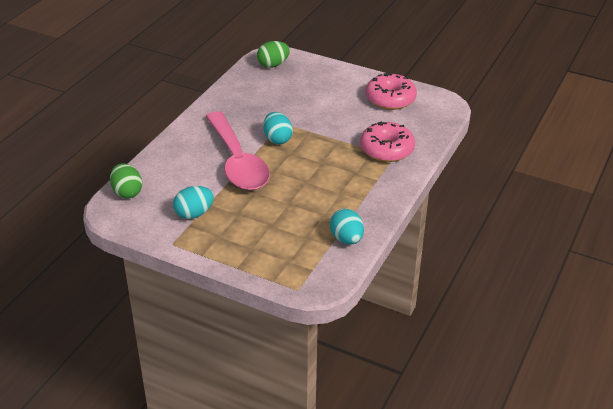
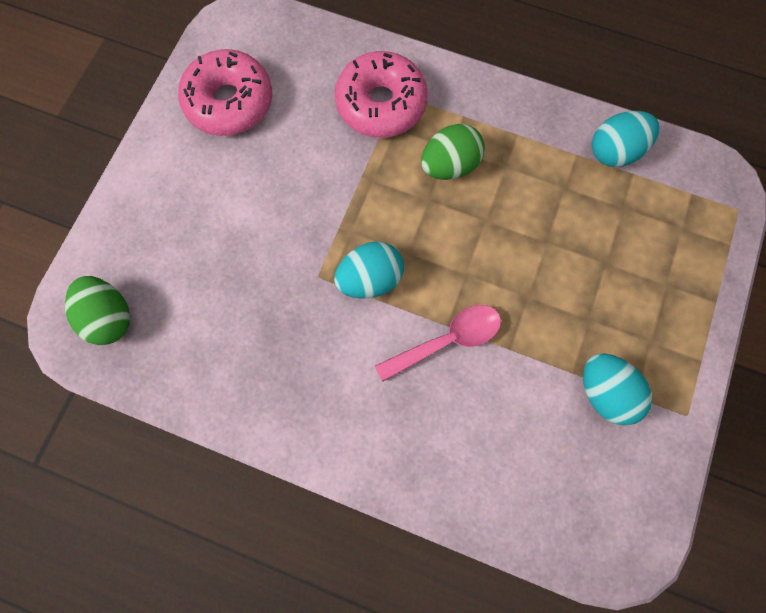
camera: 95 degrees left, 35 degrees up
(127, 192) = (569, 531): green egg -> green egg (449, 165)
(237, 162) = (447, 340): pink spoon -> pink spoon, size x0.51

